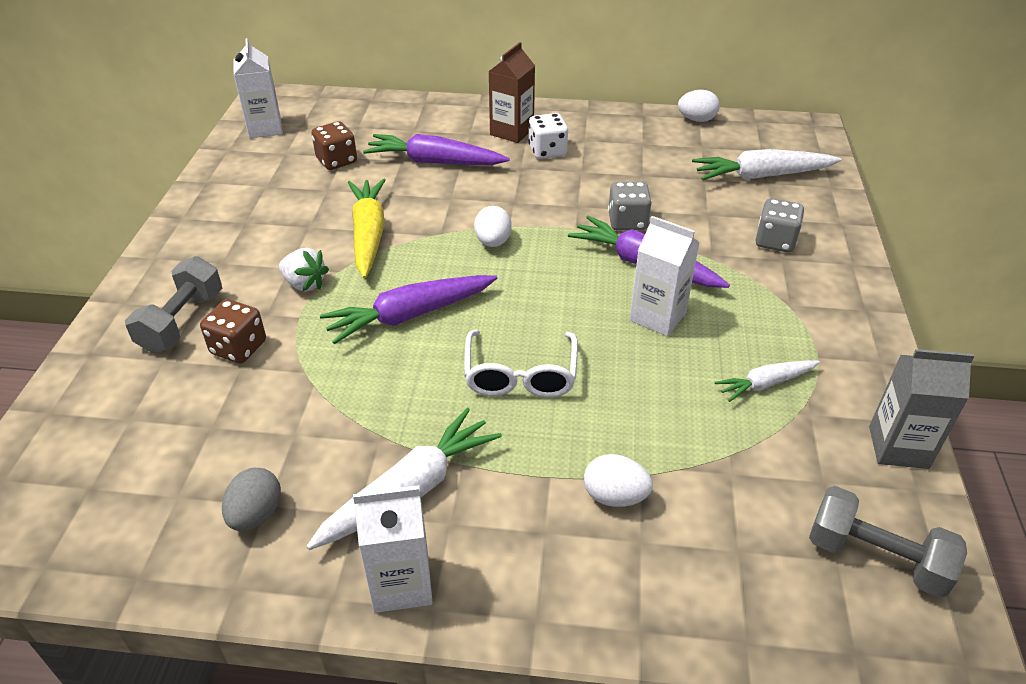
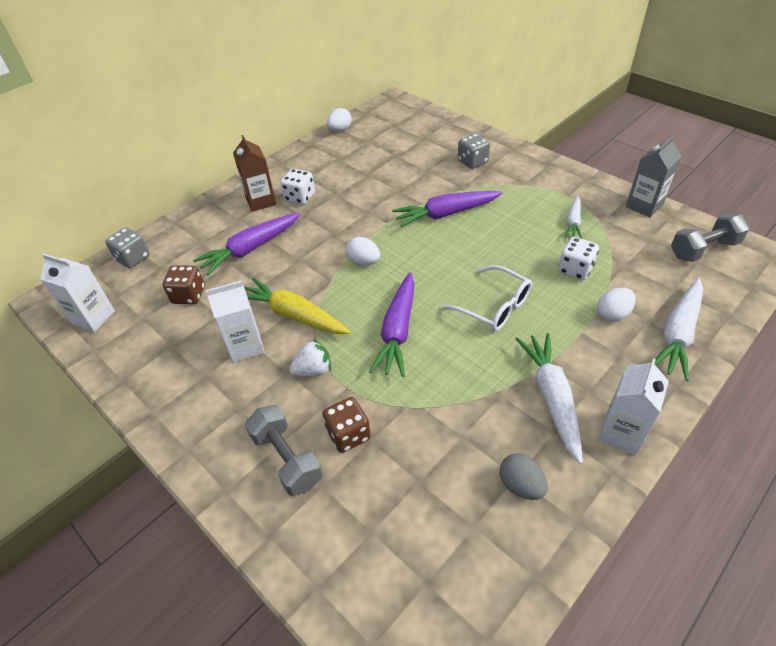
camera: 50 degrees left, 5 degrees up
(627, 222) = (403, 201): grey dice -> grey dice (133, 258)
(657, 317) = (493, 231): white carton -> white carton (246, 346)
(666, 423) = (575, 269): none -> white dice
(762, 176) = (416, 136): white carrot -> white carrot (678, 334)

